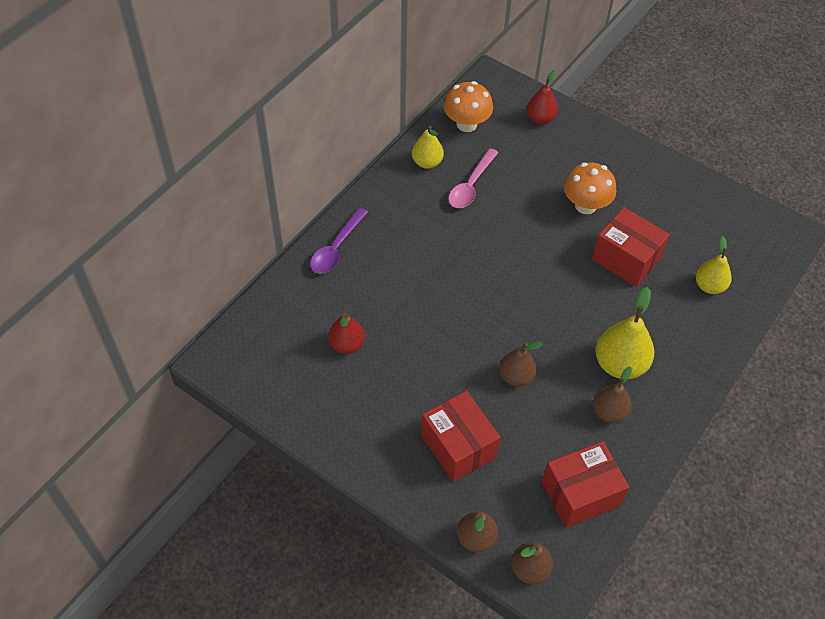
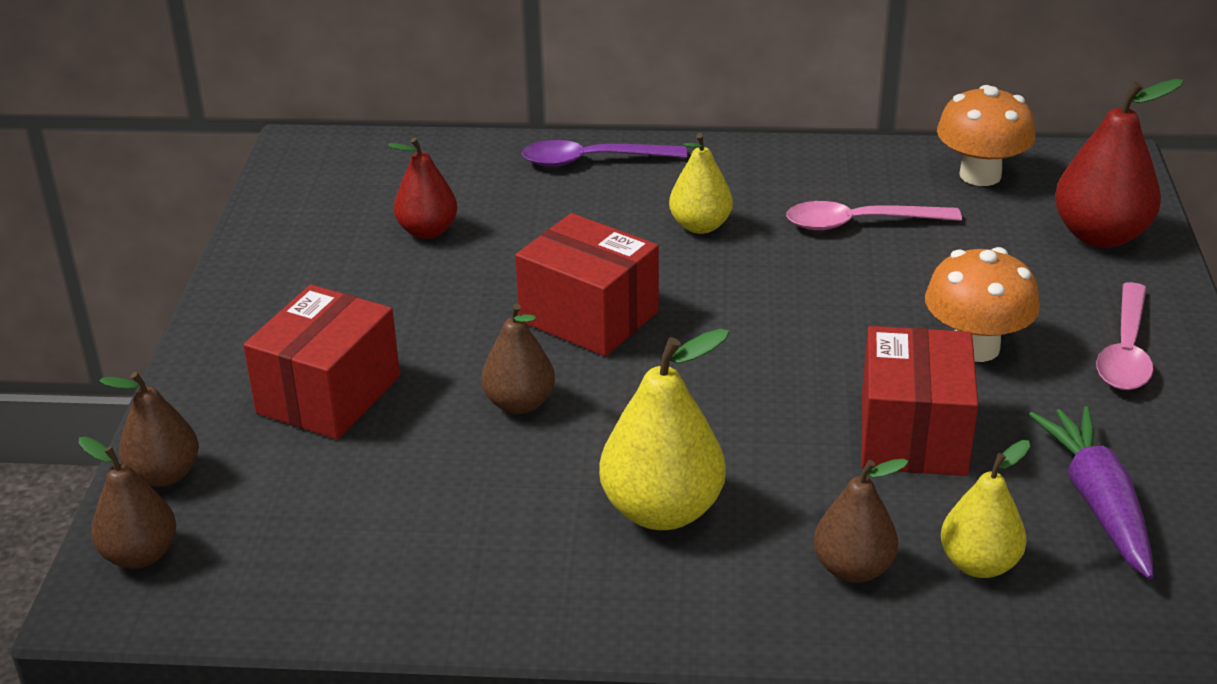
camera: 60 degrees right, 20 degrees down
(427, 162) = (851, 171): yellow pear -> yellow pear (700, 226)
(540, 118) = (1100, 235): red pear -> red pear, size x1.57
(580, 494) = (335, 561): red box -> red box (588, 317)
(609, 412) = (542, 534): brown pear -> brown pear (853, 568)
(619, 164) = (1125, 351): none -> pink spoon
(698, 231) = (1097, 502): none -> purple carrot

